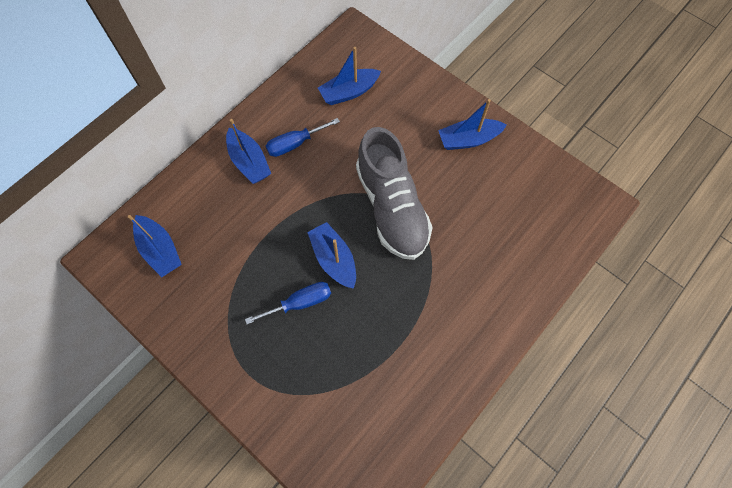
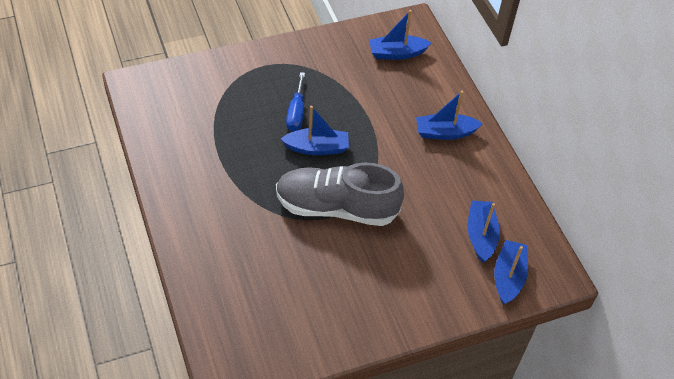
camera: 115 degrees right, 15 degrees down
(295, 144) = (445, 170): blue screwdriver -> none
(468, 140) = (367, 304): blue boat -> blue boat (508, 277)

